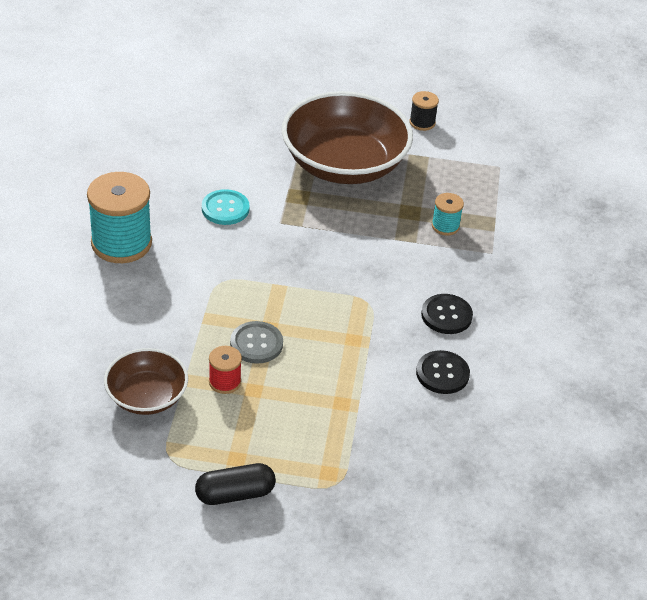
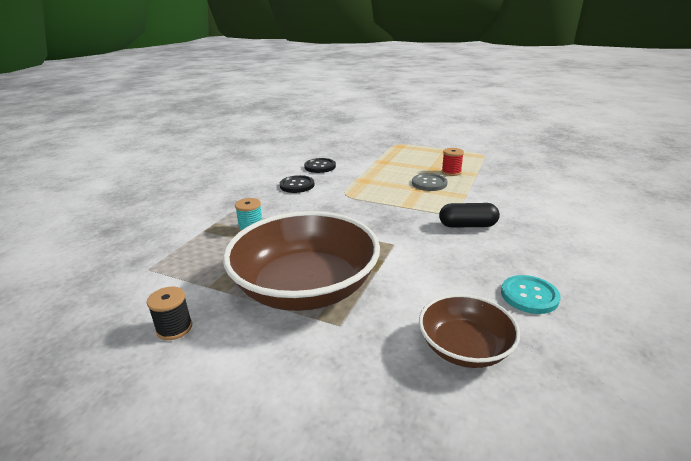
camera: 160 degrees left, 15 degrees down
(121, 243) = (544, 242): turquoise spool -> none
(147, 396) = (499, 171): brown bowl -> brown bowl (464, 348)
(225, 209) = (446, 259): turquoise button -> turquoise button (529, 296)
(235, 494) = (447, 145): black capsule -> black capsule (467, 225)

